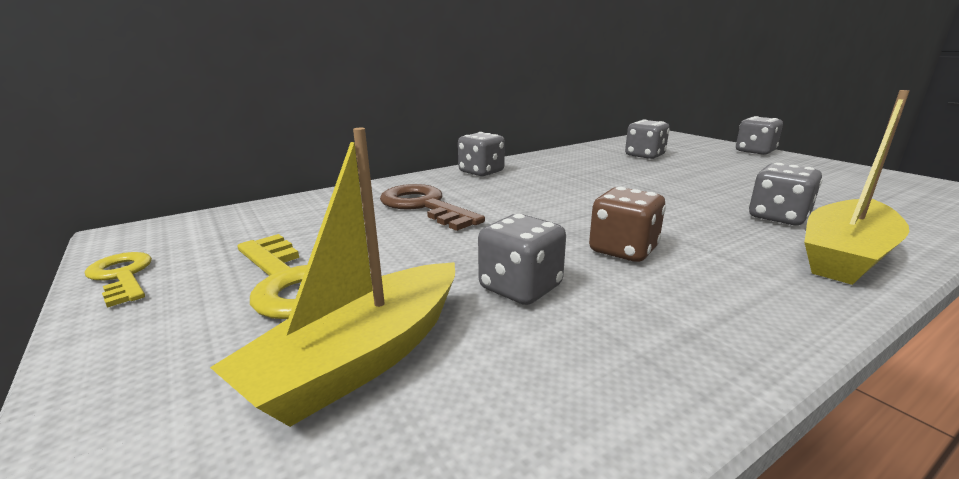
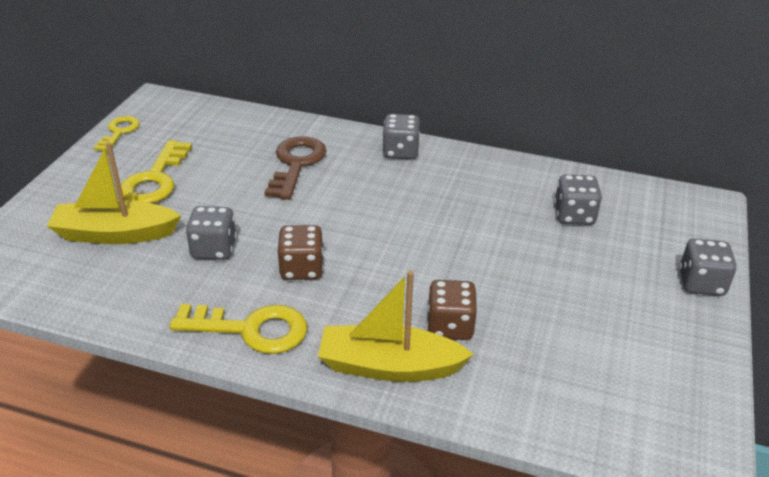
camera: 50 degrees right, 15 degrees up
(737, 312) = (251, 329): none -> yellow key
(778, 217) = (450, 326): grey dice -> brown dice

